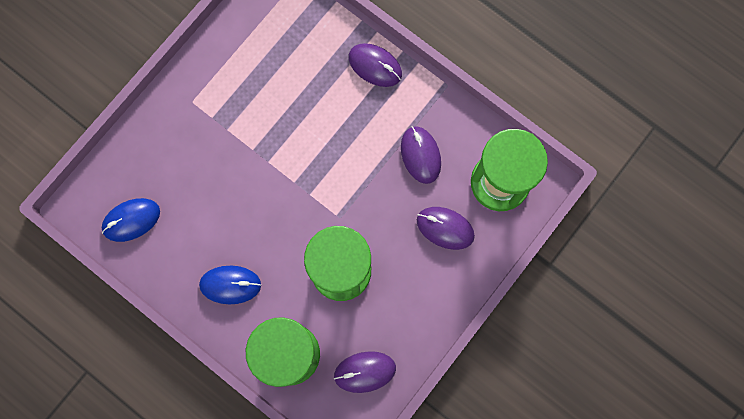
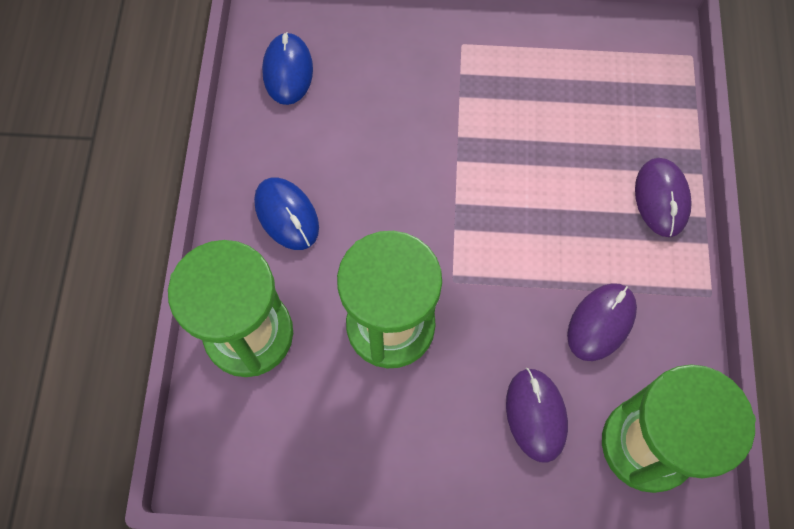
camera: 55 degrees right, 10 degrees down
(131, 220) = (288, 71): blue mouse -> blue mouse turned 60 degrees clockwise
(364, 372) = (286, 439): purple mouse -> none

